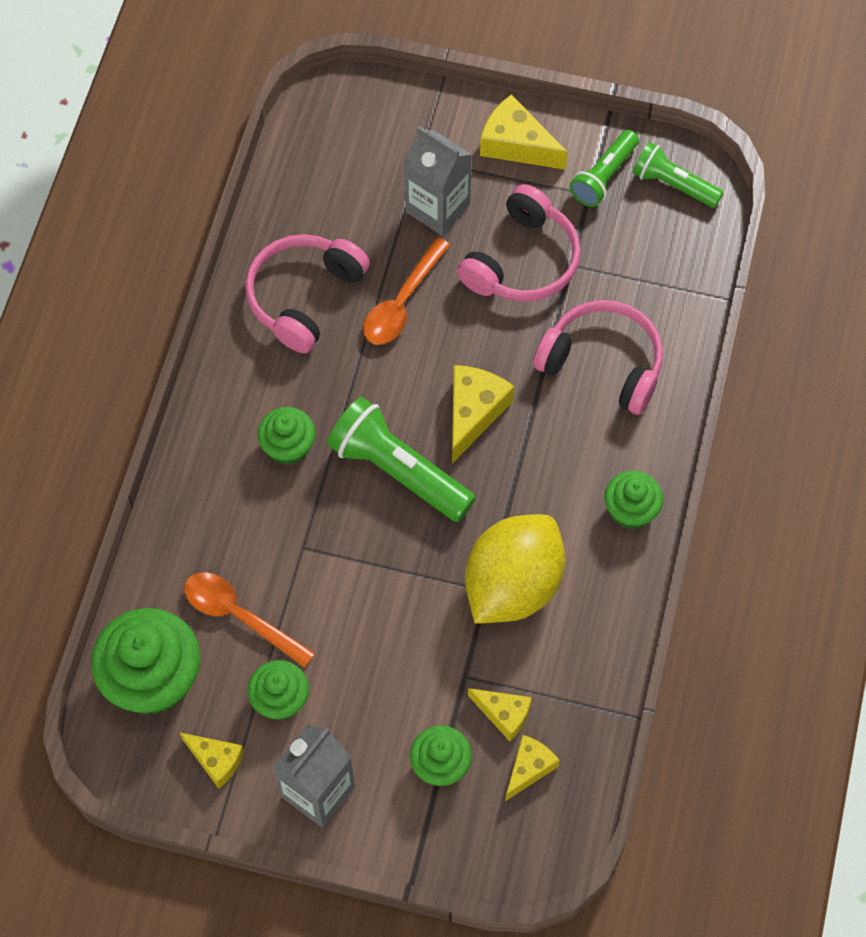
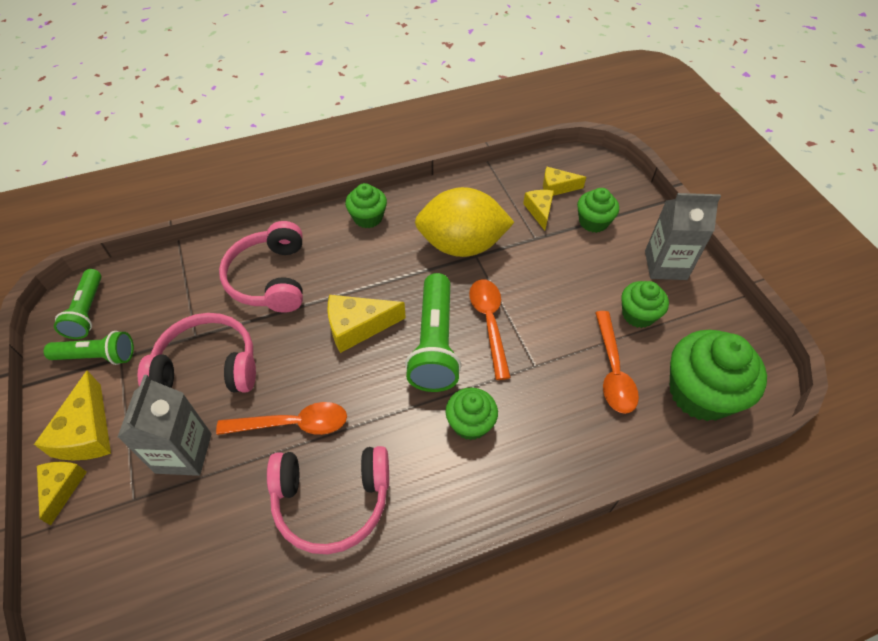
camera: 125 degrees left, 10 degrees down
(216, 760) = (705, 324): yellow cheese -> yellow cheese (62, 488)
(384, 540) = (489, 323): none -> orange spoon

